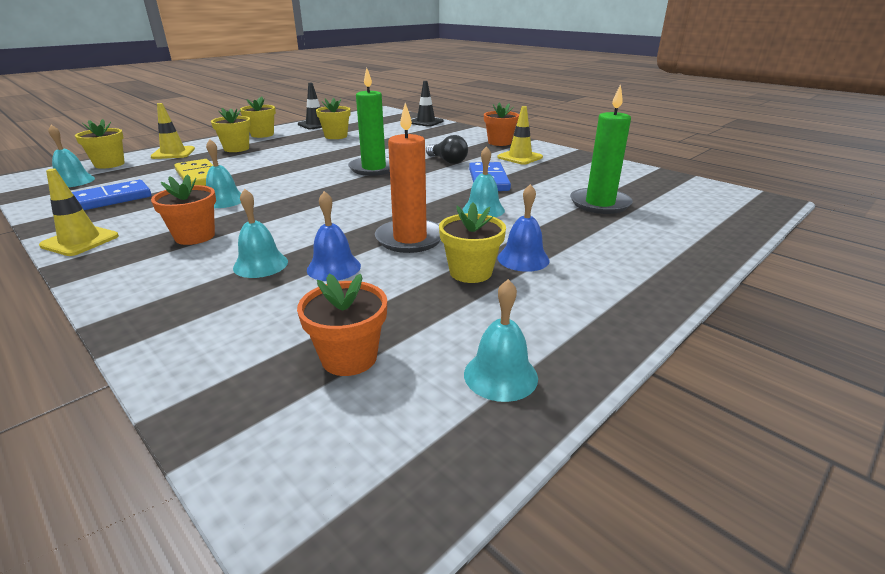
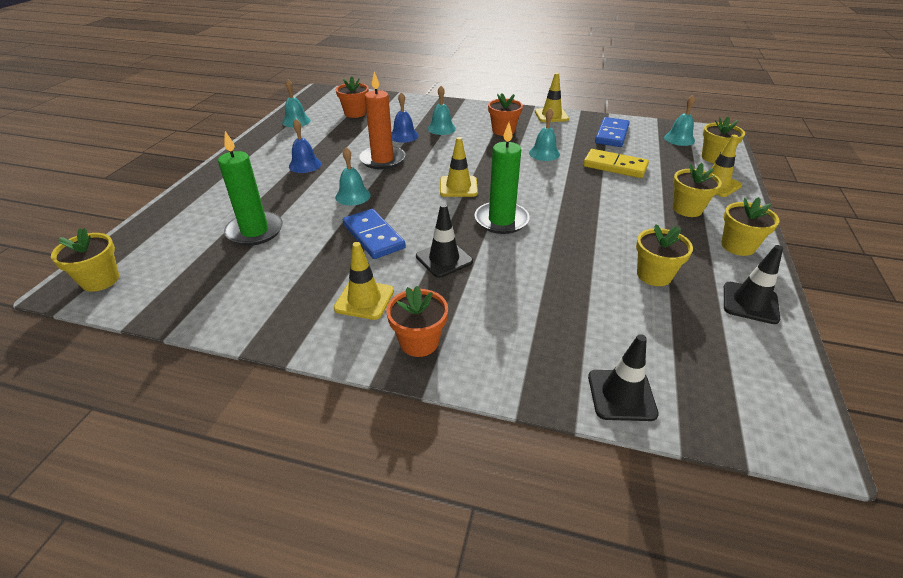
camera: 150 degrees right, 10 degrees up
(368, 194) = (458, 187): none -> yellow traffic cone
(448, 161) = (444, 259): black light bulb -> black traffic cone
(470, 272) = (331, 151): yellow flower pot -> yellow flower pot (100, 280)

